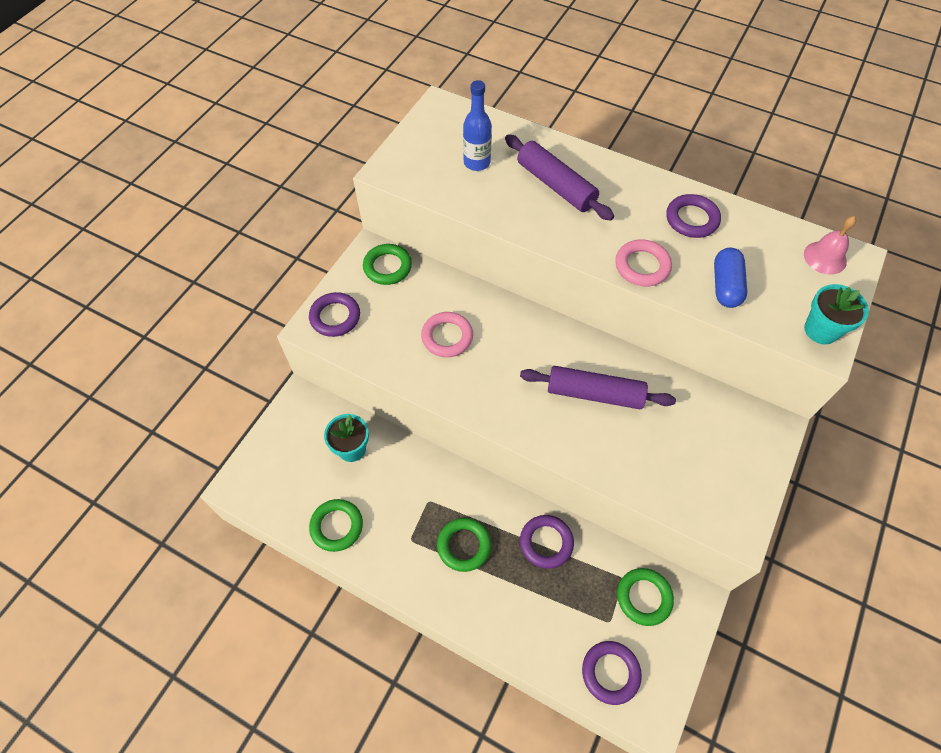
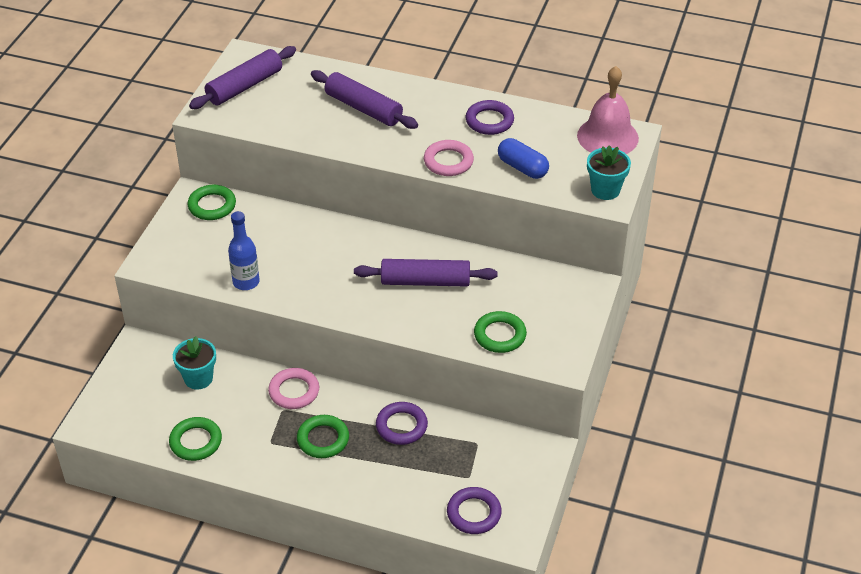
camera: 10 degrees left, 15 degrees down
(335, 317) = (168, 252): purple ring -> none
(435, 143) = (245, 86): none -> purple rolling pin
(447, 337) = (280, 255): pink ring -> pink ring (294, 391)
(477, 163) = (287, 98): blue bottle -> blue bottle (246, 282)
(644, 597) = (498, 454): green ring -> green ring (500, 335)
(725, 286) = (522, 168): blue capsule -> blue capsule turned 45 degrees counterclockwise
(825, 257) = (607, 137): pink bell -> pink bell, size x1.65

